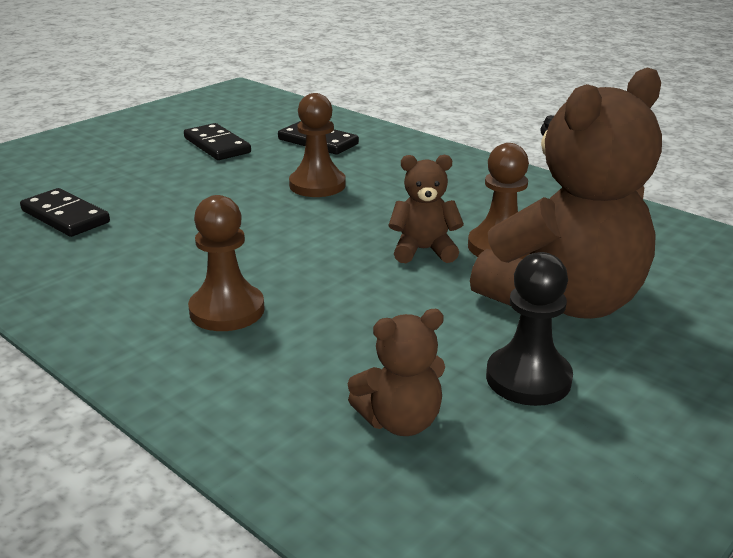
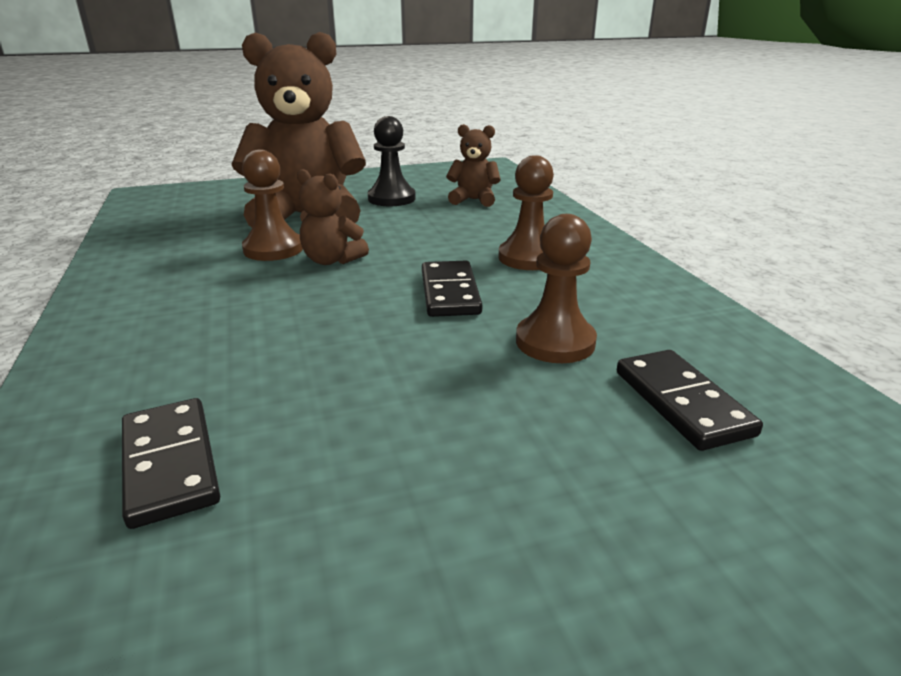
camera: 150 degrees left, 0 degrees up
(217, 145) = (350, 531): black domino -> black domino (449, 292)
(317, 185) = (314, 357): brown pawn -> brown pawn (555, 342)

